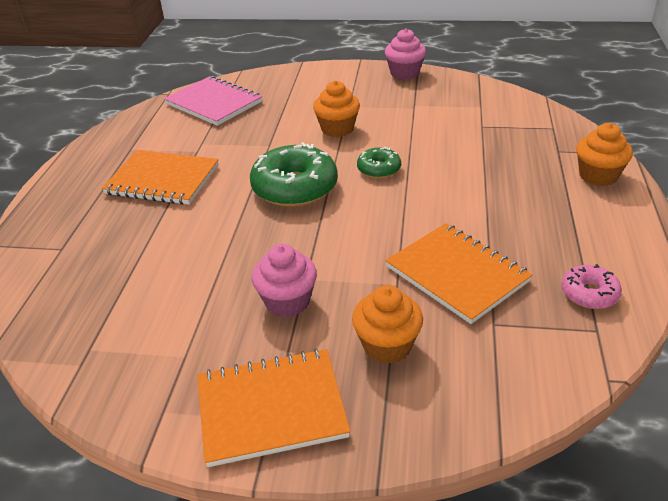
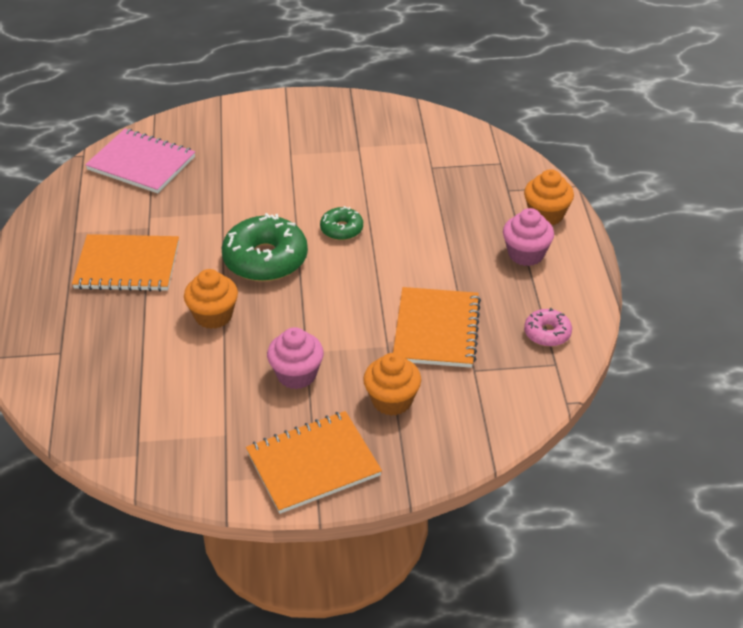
camera: 15 degrees left, 5 degrees up
(337, 129) = (287, 185): orange cupcake -> orange cupcake (213, 316)
(404, 73) = (338, 104): pink cupcake -> pink cupcake (526, 254)
(457, 274) = (436, 330): orange notebook -> orange notebook turned 60 degrees clockwise

